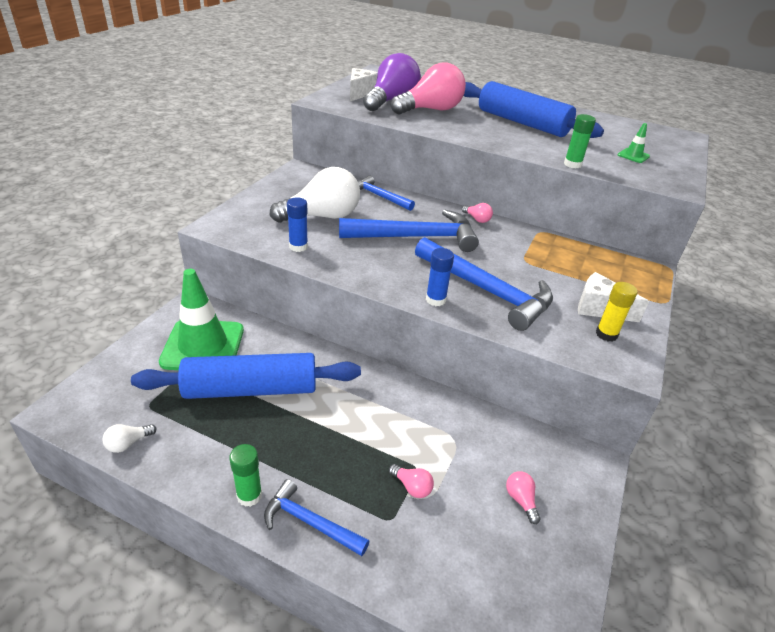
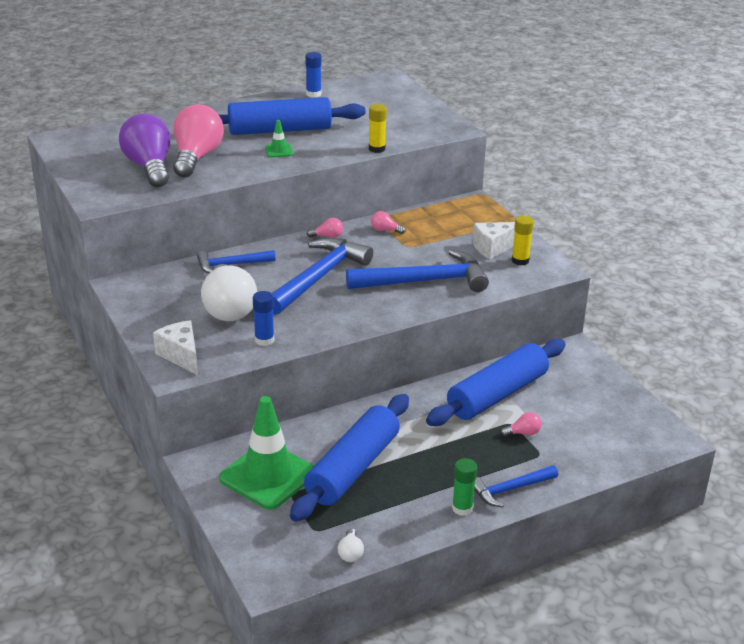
camera: 50 degrees left, 5 degrees down
(322, 216) = (228, 309): white light bulb -> white light bulb turned 150 degrees clockwise
(360, 93) = (106, 174): white cheese -> white cheese (181, 355)
(435, 300) = (411, 308): blue glue stick -> blue glue stick (313, 94)
(451, 435) = (497, 394): none -> blue rolling pin
(521, 500) = (574, 394): pink light bulb -> pink light bulb (385, 230)
(572, 164) = (377, 149): green glue stick -> yellow glue stick
(633, 156) = (393, 118): green traffic cone -> green traffic cone (279, 151)

